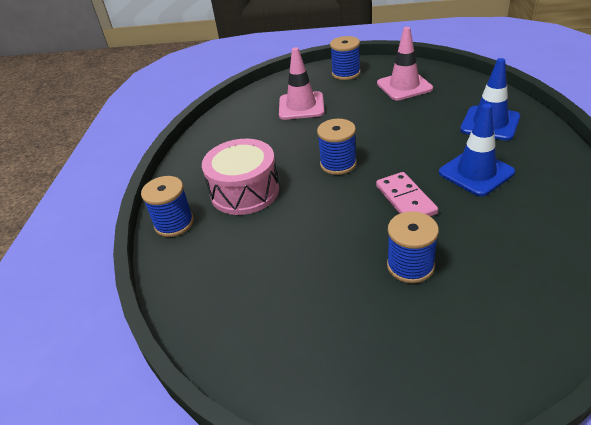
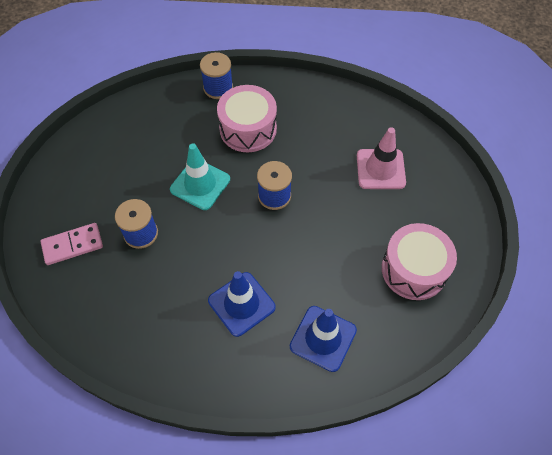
camera: 85 degrees right, 20 degrees up
(327, 221) = (200, 184): none -> turquoise traffic cone
(346, 73) = (451, 214): blue spool -> none
(404, 86) = (414, 269): pink traffic cone -> pink drum
(405, 199) = (215, 241): pink domino -> pink domino (72, 245)

